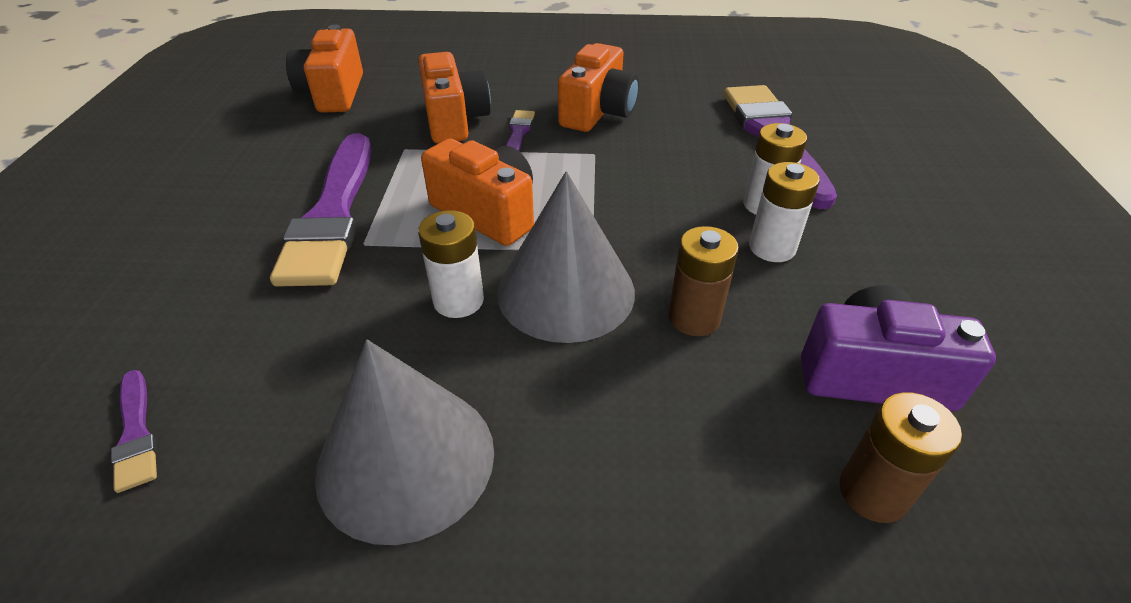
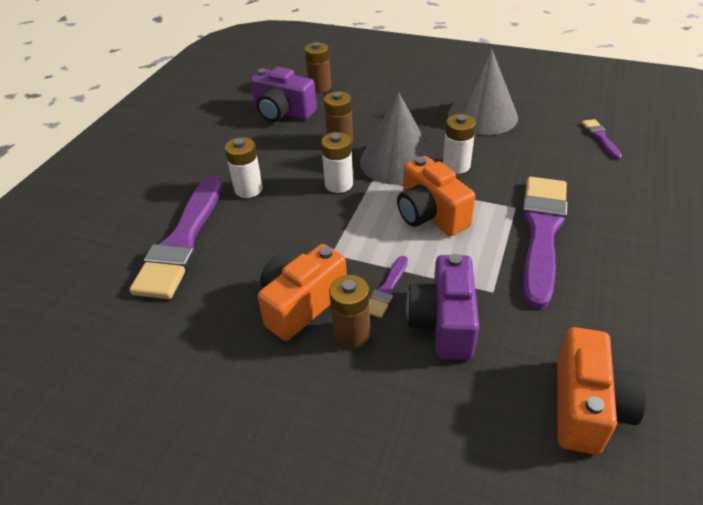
camera: 160 degrees left, 0 degrees up
(454, 120) = (443, 323): orange camera -> purple camera
(538, 102) = (352, 334): none -> brown battery
(772, 248) = (271, 164): white battery -> white battery (339, 184)

